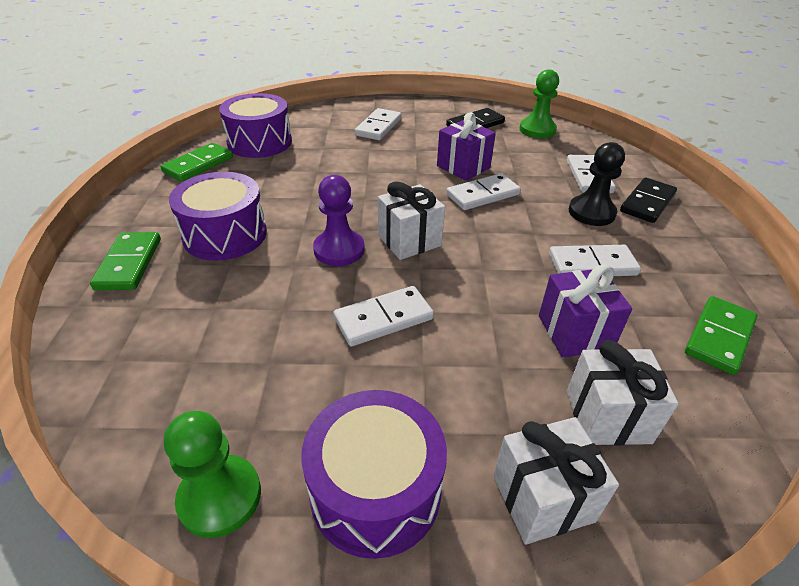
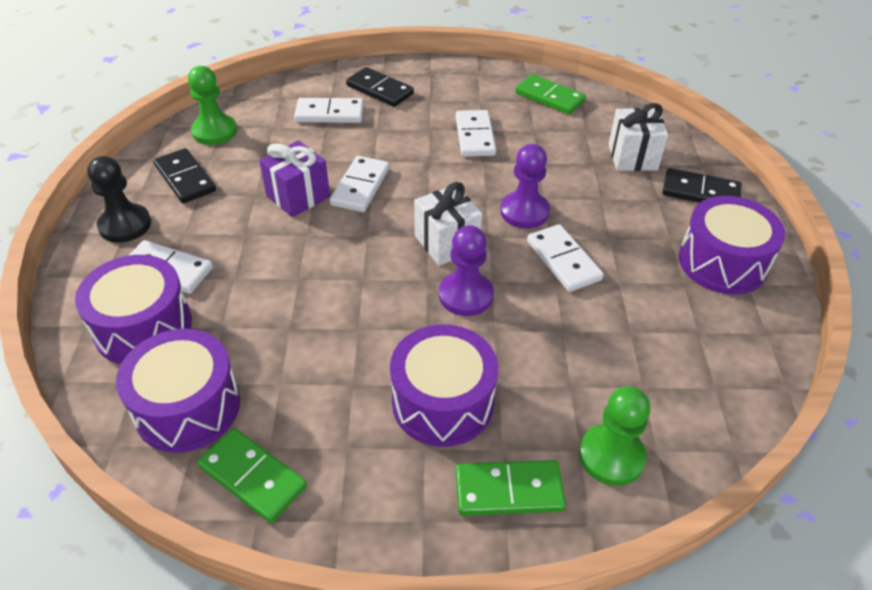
camera: 90 degrees left, 5 degrees up
(220, 497) = (757, 341): green pawn -> green pawn (611, 456)
(328, 125) = (143, 327): none -> purple drum
(462, 295) = (524, 212): none -> purple pawn
(482, 195) = (360, 187): white domino -> white domino turned 45 degrees clockwise
(542, 498) = (700, 192): white gift -> black domino
(575, 332) = (558, 158): purple gift -> none
(591, 212) = (395, 123): black pawn -> black pawn (125, 225)

